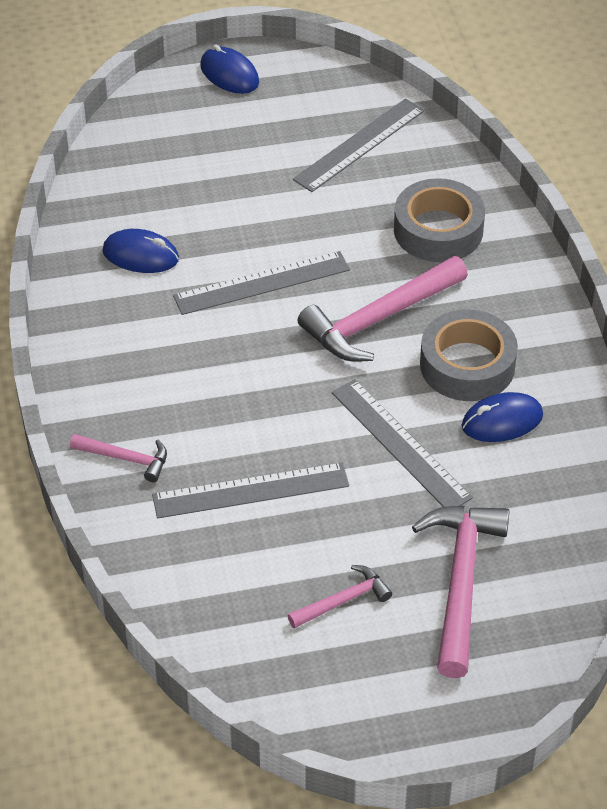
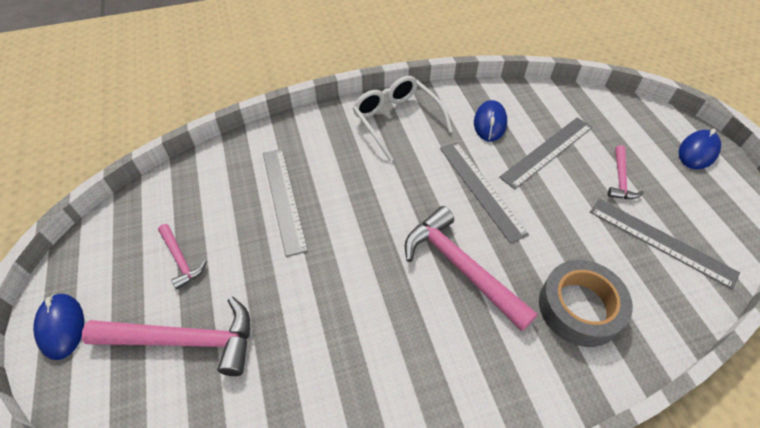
camera: 85 degrees right, 5 degrees up
(114, 356) = (396, 120): none -> white glasses
(126, 458) = (311, 134): pink hammer -> pink hammer (620, 179)
(400, 444) = (327, 289): grey ruler -> grey ruler (547, 151)
(467, 365) = (420, 338): grey tape -> none
(502, 421) = (357, 370): blue mouse -> blue mouse (61, 327)

